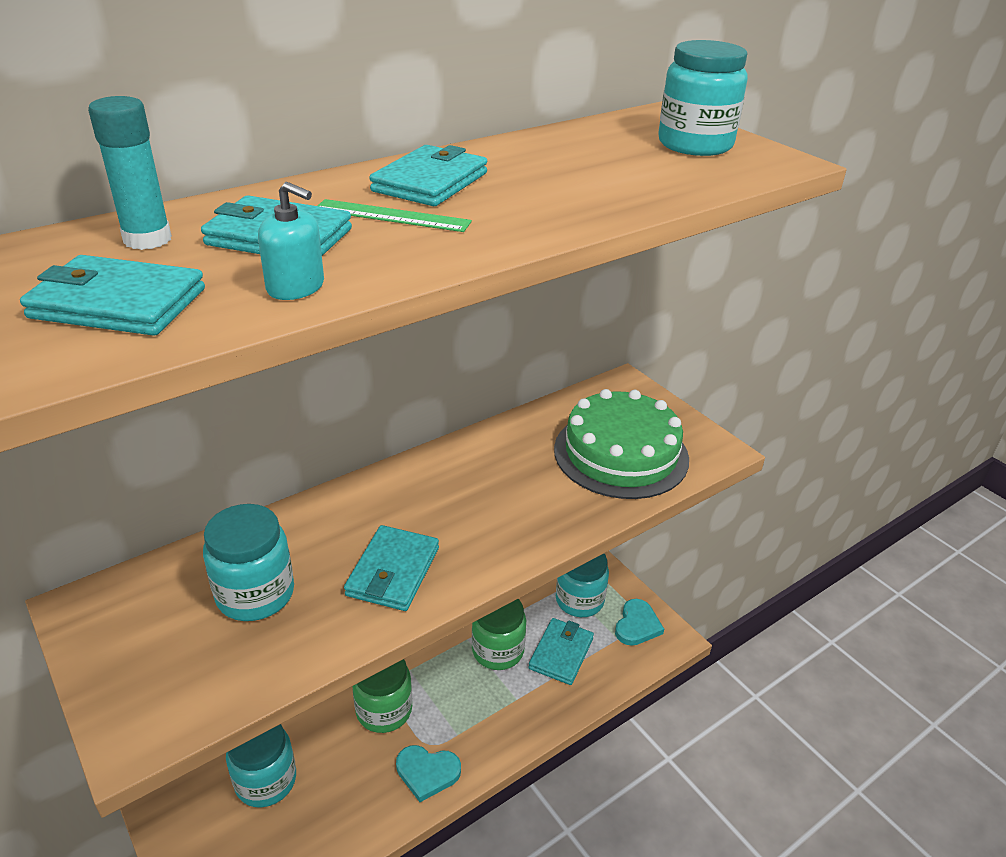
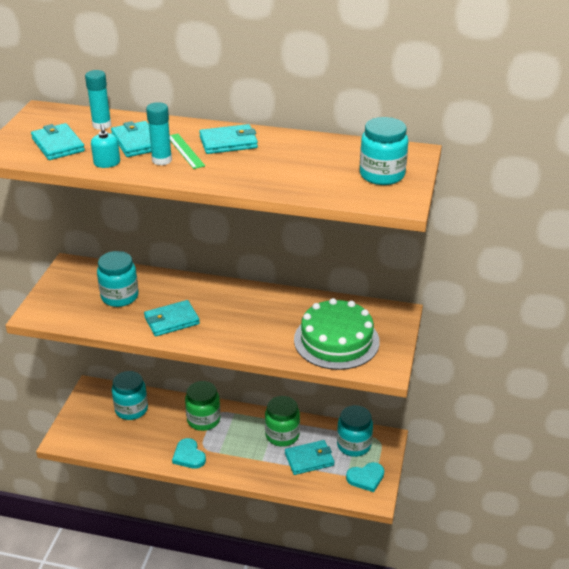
camera: 50 degrees right, 0 degrees up
(385, 242) = (162, 160): none -> turquoise glue stick

